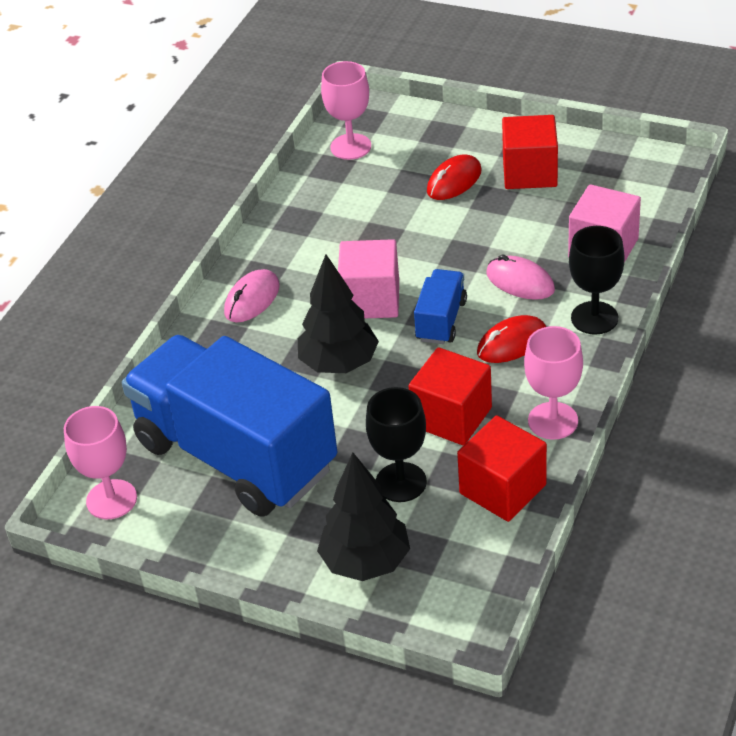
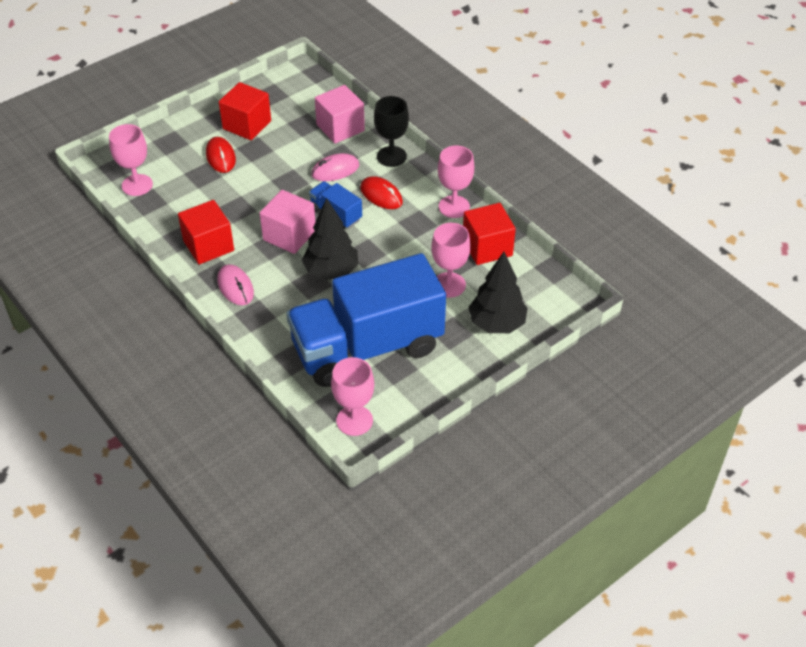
camera: 65 degrees left, 5 degrees up
(401, 482) = (449, 285): black goblet -> pink goblet
(452, 417) = (417, 243): red cube -> red cube (208, 246)
(512, 343) = (381, 195): red mouse -> red mouse turned 45 degrees counterclockwise

